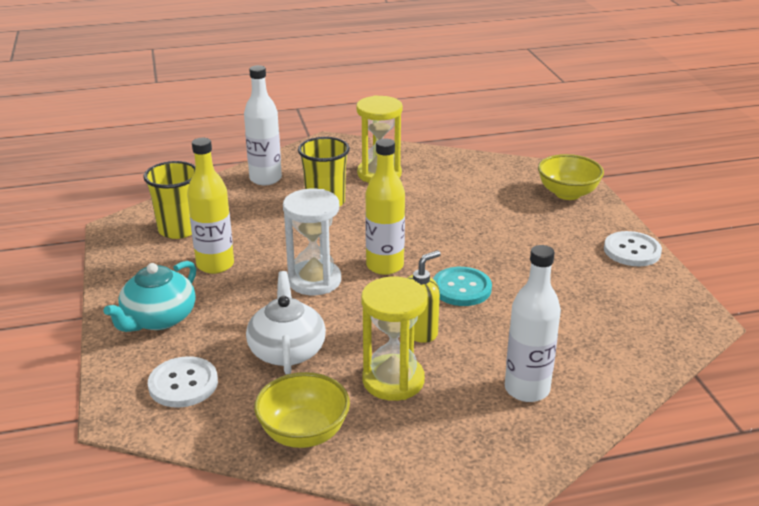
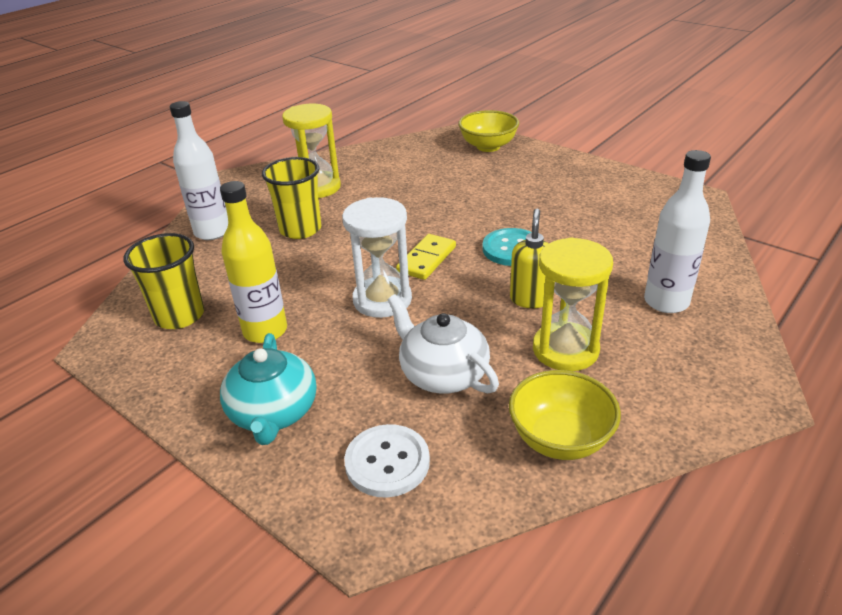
camera: 35 degrees left, 5 degrees up
(385, 266) = (426, 259): yellow bottle -> yellow domino
(632, 251) = (587, 169): white button -> none

